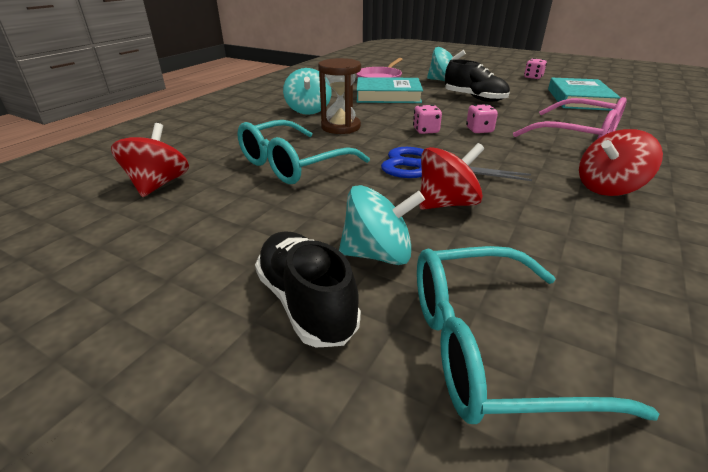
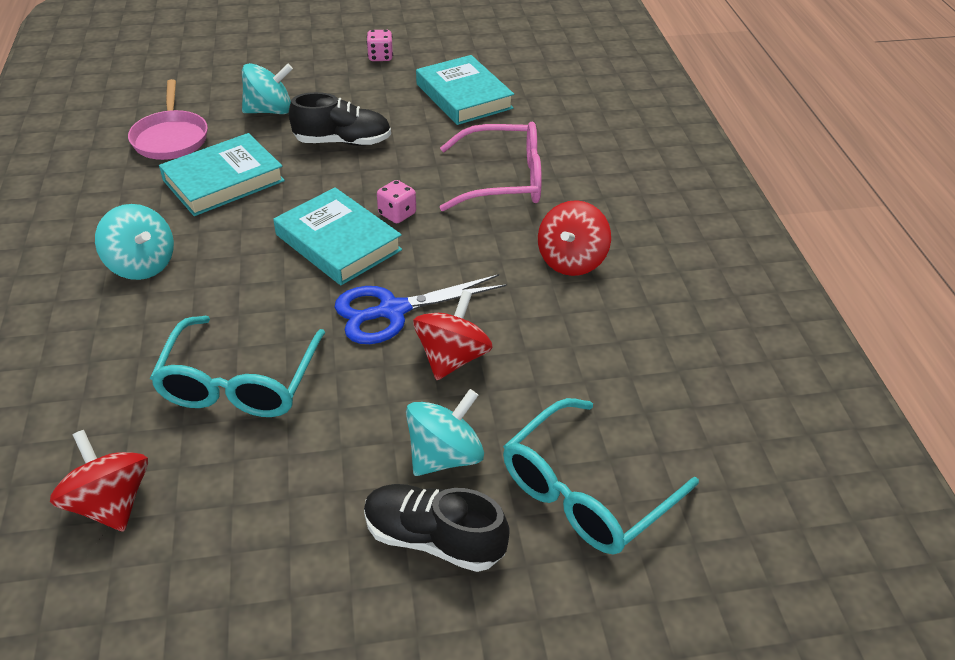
camera: 40 degrees left, 10 degrees up
(340, 127) = (226, 283): brown hourglass -> none
(425, 131) = (338, 242): pink dice -> turquoise book

